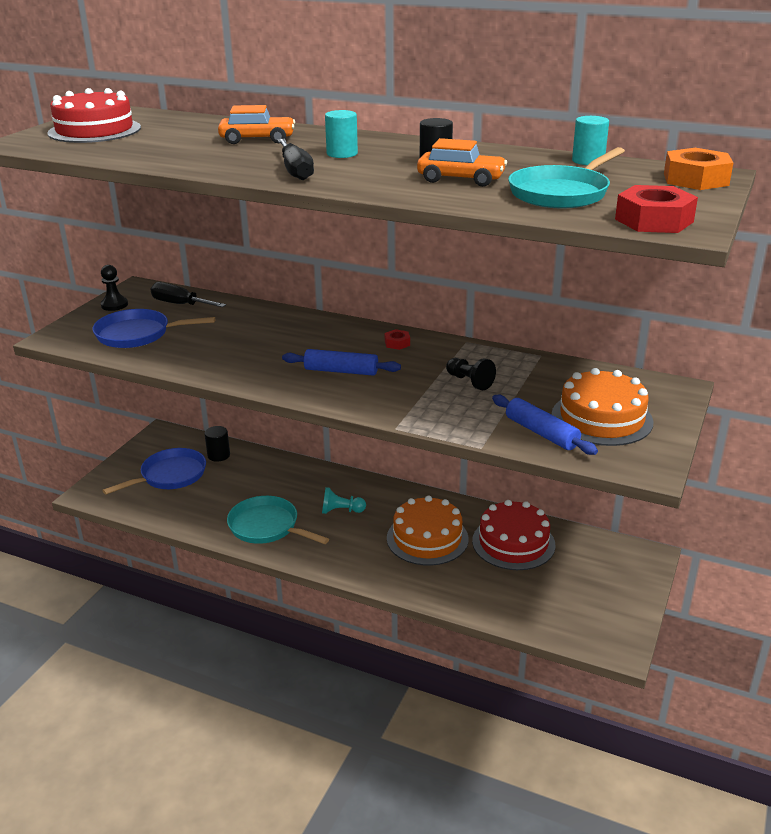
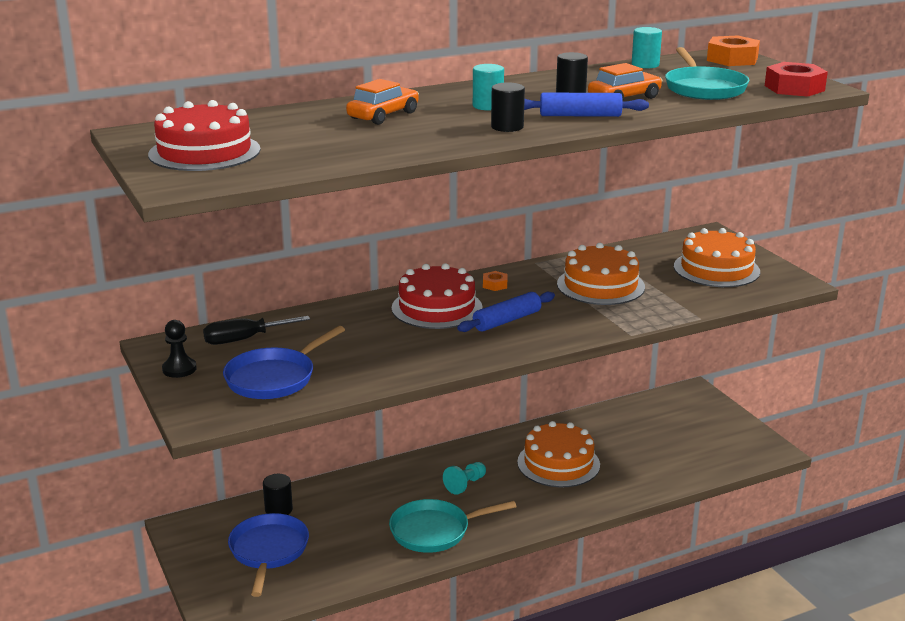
camera: 50 degrees left, 5 degrees down
(295, 171) = (507, 127): black screwdriver -> black cylinder
(397, 343) = (495, 285): red nut -> orange nut
(469, 381) = (600, 285): black pawn -> orange cake
(513, 543) = (613, 431): red cake -> red cake (437, 308)
(541, 433) = (709, 293): blue rolling pin -> blue rolling pin (580, 115)

